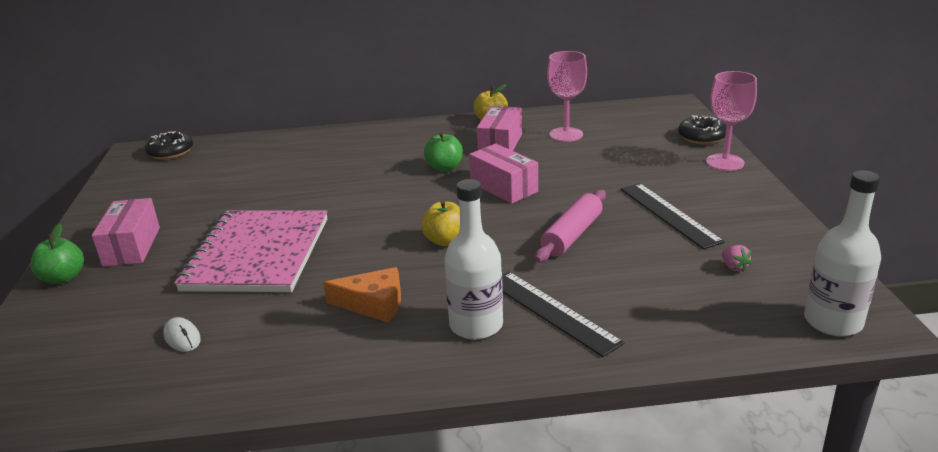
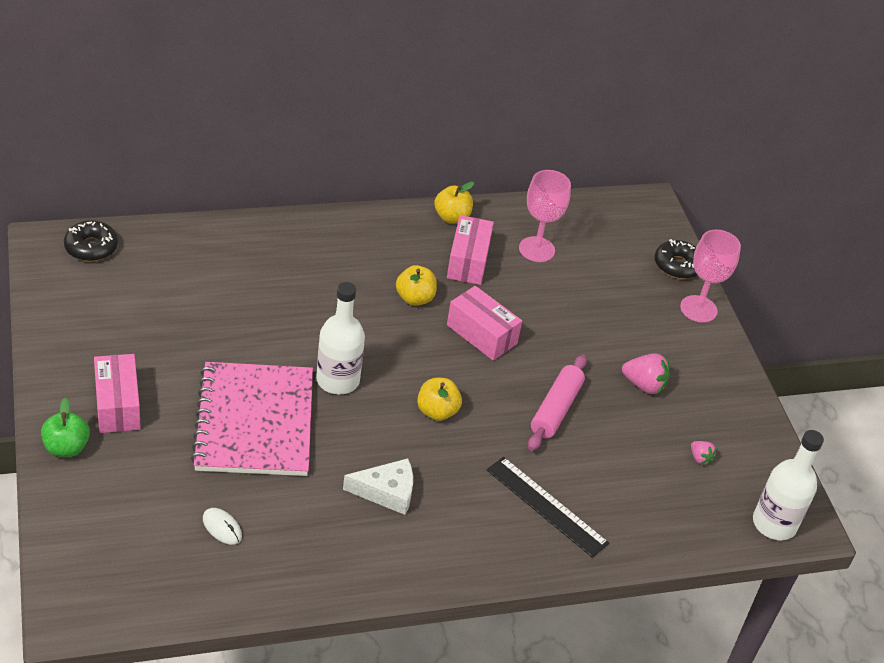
camera: 15 degrees left, 15 degrees up
(373, 304) = (387, 492): orange cheese -> white cheese
(444, 168) = (415, 298): green apple -> yellow apple
(476, 325) = (483, 520): white bottle -> white bottle (338, 380)
(668, 214) = (644, 385): black ruler -> pink strawberry

